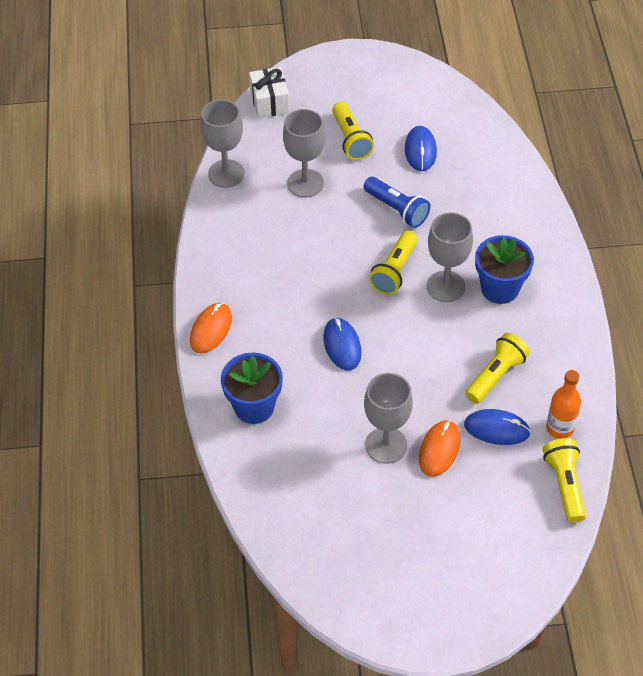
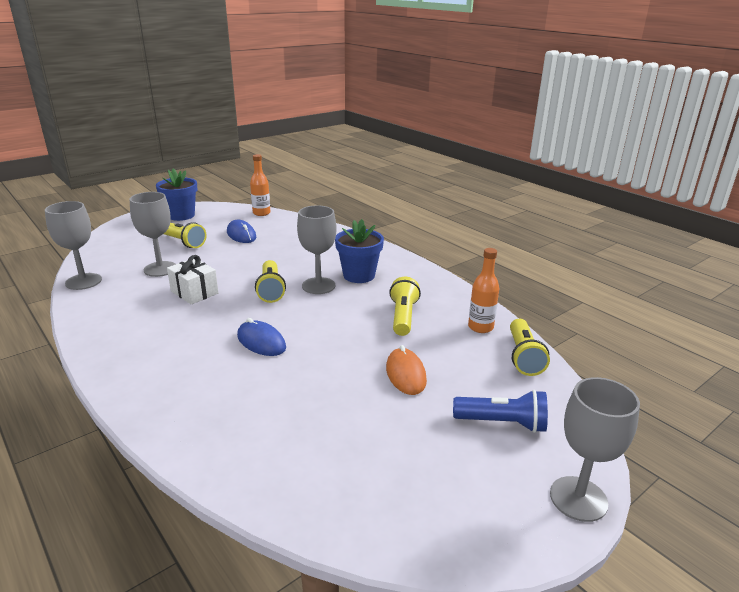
camera: 35 degrees left, 25 degrees down
(211, 330) = (120, 374): orange mouse -> none
(254, 407) = (203, 412): blue flower pot -> blue flower pot (181, 215)
(269, 102) = (103, 242): white gift -> white gift (194, 292)
(386, 445) = (357, 389): grey goblet -> grey goblet (578, 498)
(397, 209) = (246, 262): blue flashlight -> blue flashlight (502, 423)
(470, 110) = (261, 213): none -> orange bottle
(496, 429) = (437, 345): blue mouse -> none
(564, 485) = (523, 356): yellow flashlight -> yellow flashlight turned 135 degrees counterclockwise

